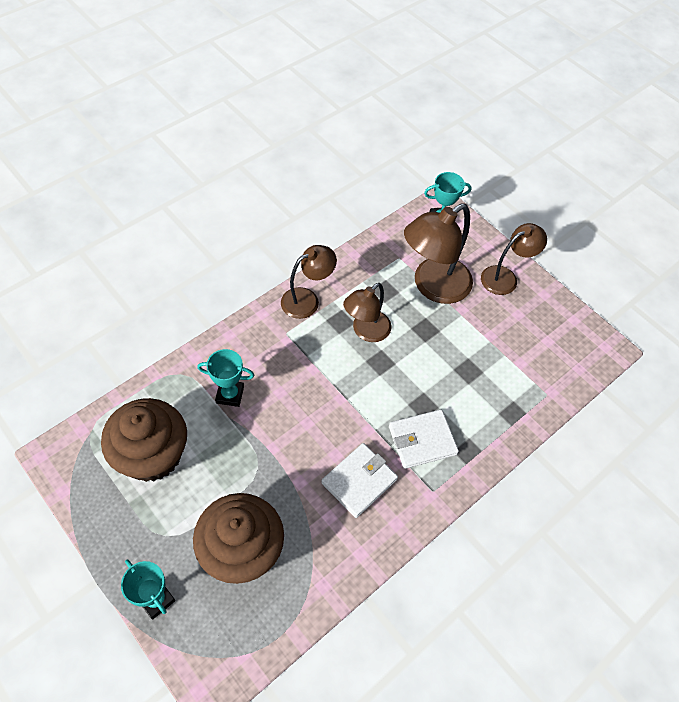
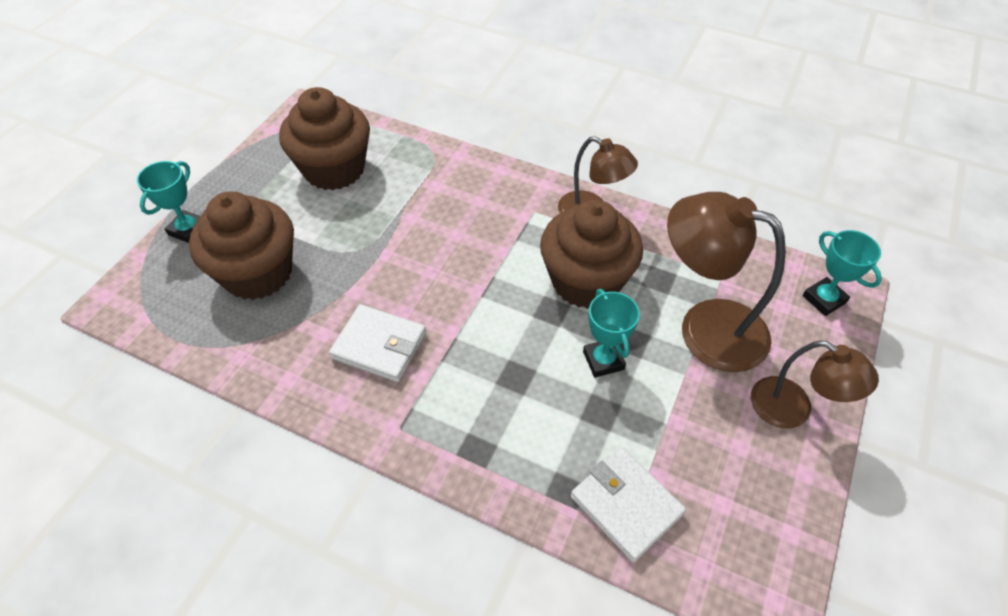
camera: 70 degrees right, 5 degrees down
(230, 394) = (430, 197): turquoise trophy -> turquoise trophy (603, 360)
(366, 331) = (586, 281): brown lamp -> brown cupcake
(422, 440) = (465, 392): white wallet -> white wallet (626, 505)

